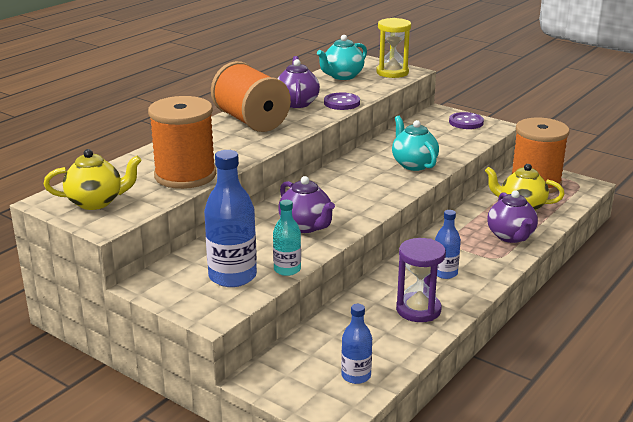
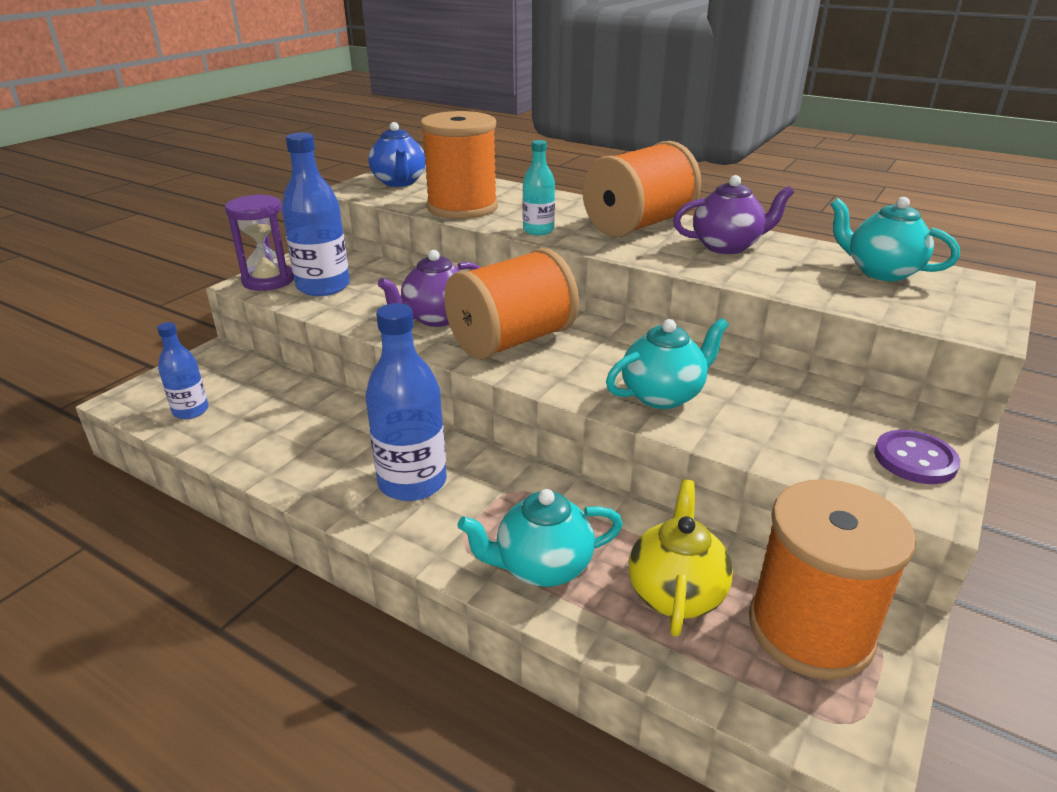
camera: 85 degrees right, 5 degrees up
(96, 202) = (399, 182): yellow teapot -> blue teapot
(287, 269) = (329, 313): turquoise bottle -> turquoise bottle (538, 230)
(341, 103) = (749, 275): purple button -> none
(345, 201) = (512, 341): none -> orange spool
(392, 72) = (951, 312): yellow hourglass -> none
(418, 310) = (316, 456): purple hourglass -> purple hourglass (268, 280)
(445, 273) = (412, 482): blue bottle -> blue bottle, size x1.74
(511, 236) = (542, 567): purple teapot -> turquoise teapot

